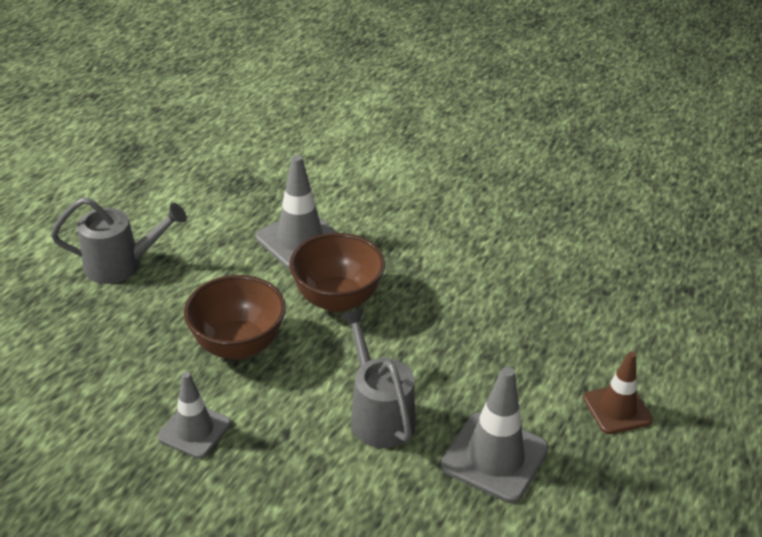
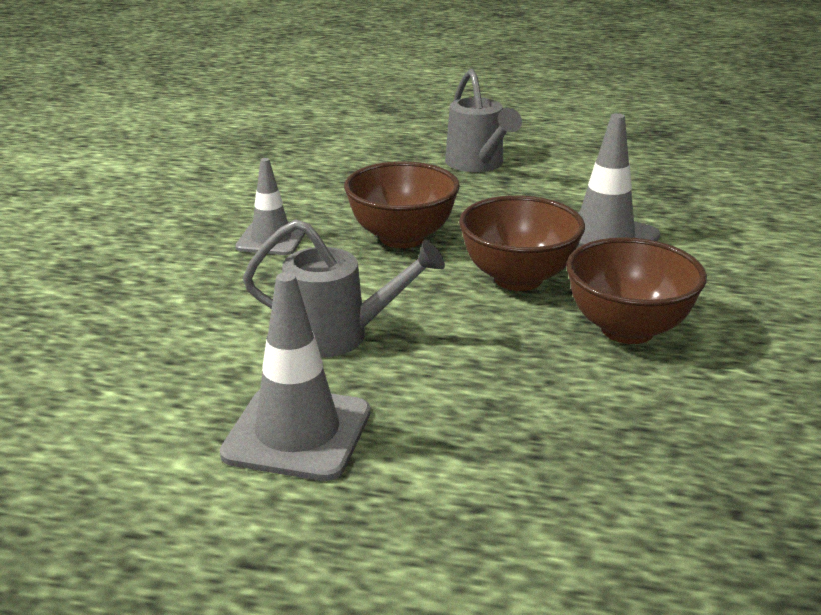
camera: 75 degrees right, 10 degrees down
(378, 414) = (338, 335): grey watering can -> grey watering can turned 45 degrees clockwise
(425, 270) = (627, 329): none -> brown bowl
(617, 409) = (447, 549): brown traffic cone -> none

